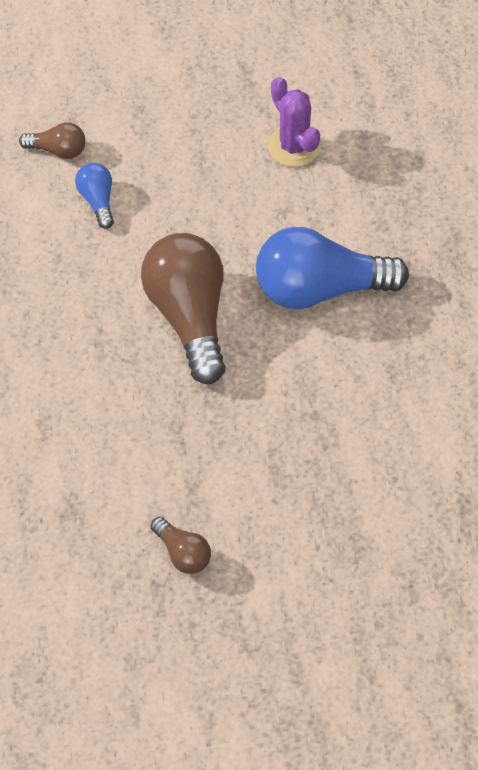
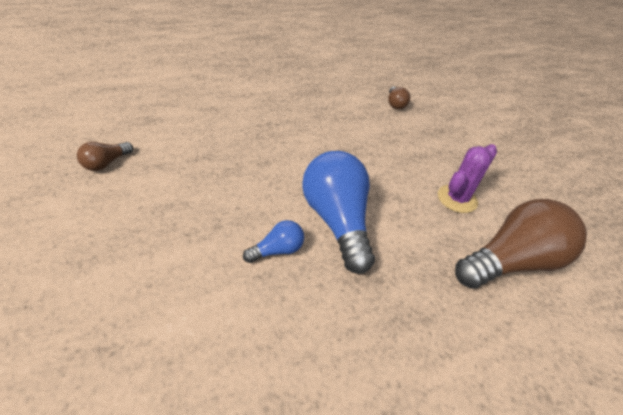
camera: 75 degrees right, 15 degrees down
(97, 200) = (368, 118): blue light bulb -> blue light bulb (277, 250)
(189, 316) = (295, 157): brown light bulb -> brown light bulb (510, 262)

